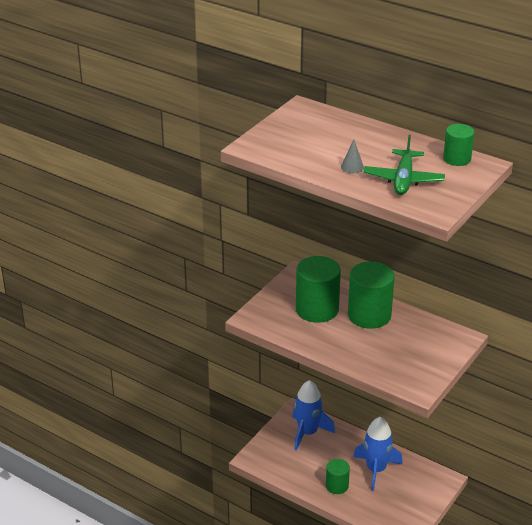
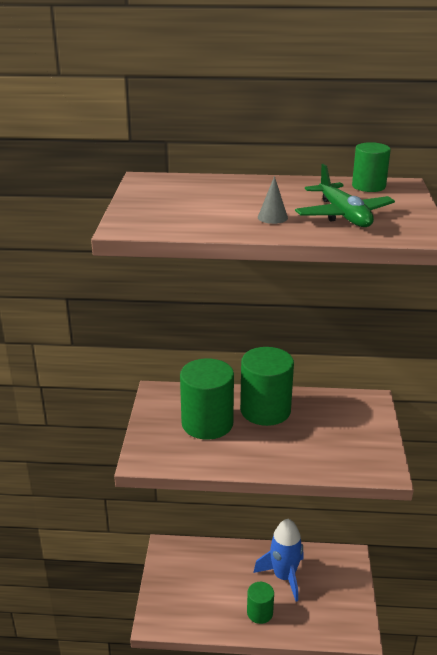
camera: 30 degrees left, 5 degrees down
(307, 433) = (192, 566): blue rocket -> none

